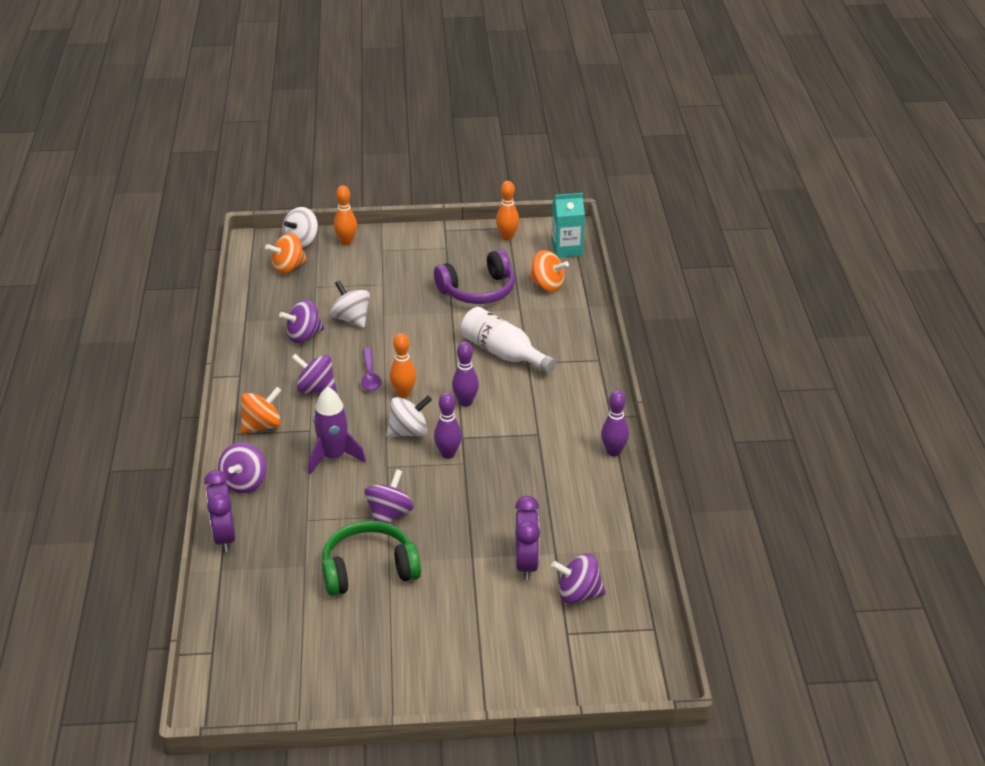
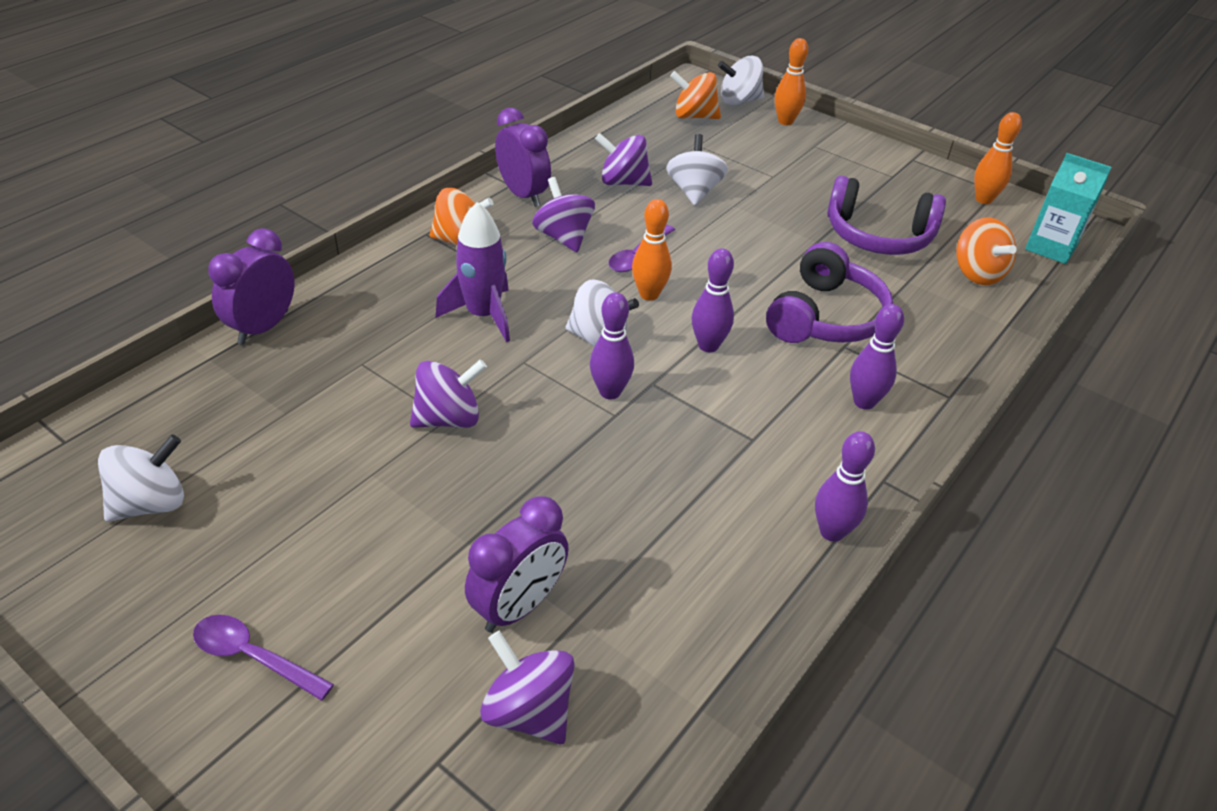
camera: 40 degrees right, 5 degrees up
(244, 483) = (363, 286): purple spinning top -> none
(257, 377) = (523, 195): none -> purple clock
(304, 642) = (151, 503): none -> white spinning top
(368, 569) = (337, 467): green headphones -> none
(446, 656) = (253, 657): none -> purple spoon
(503, 353) = (826, 317): white bottle -> purple headphones
(566, 385) = (864, 402): none -> purple bowling pin

